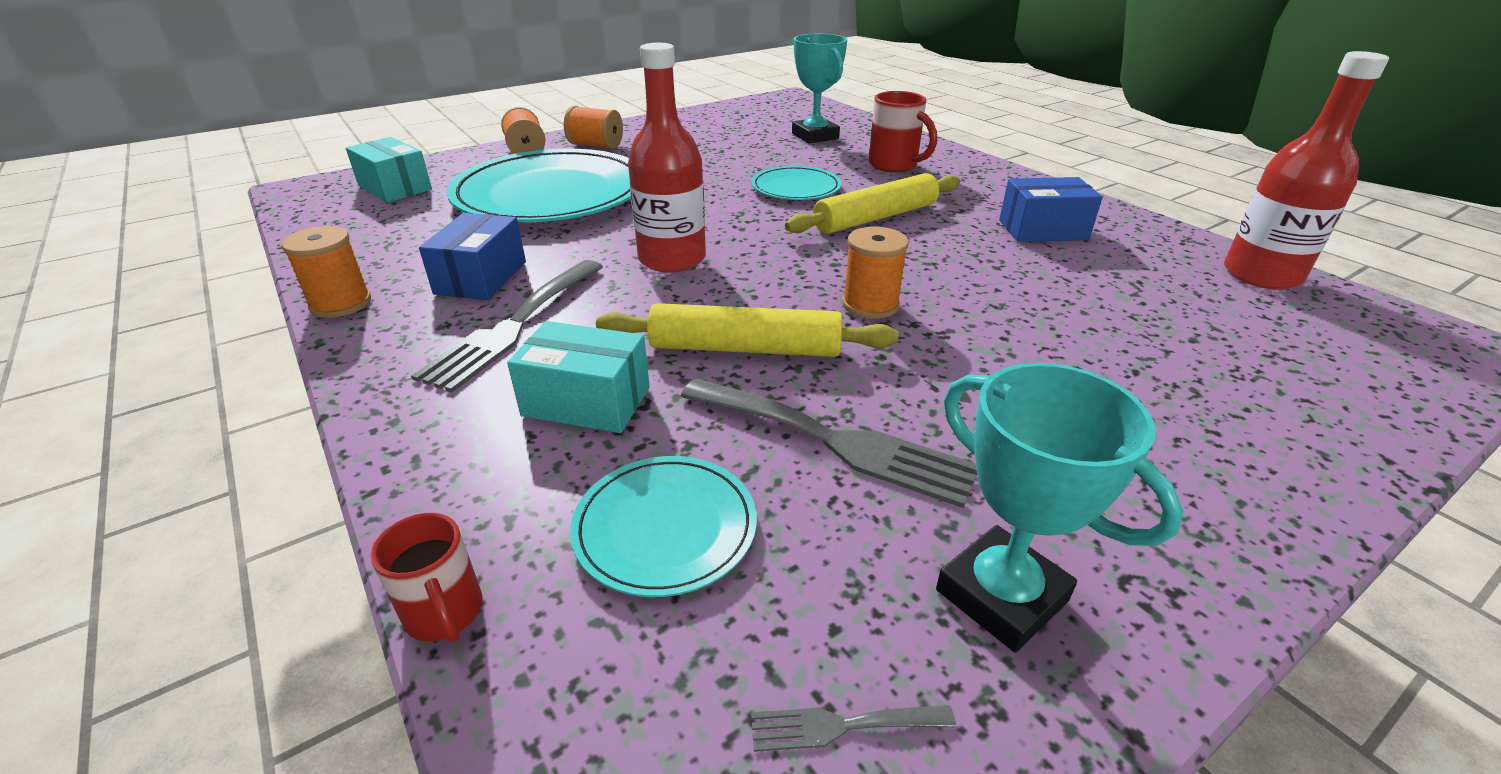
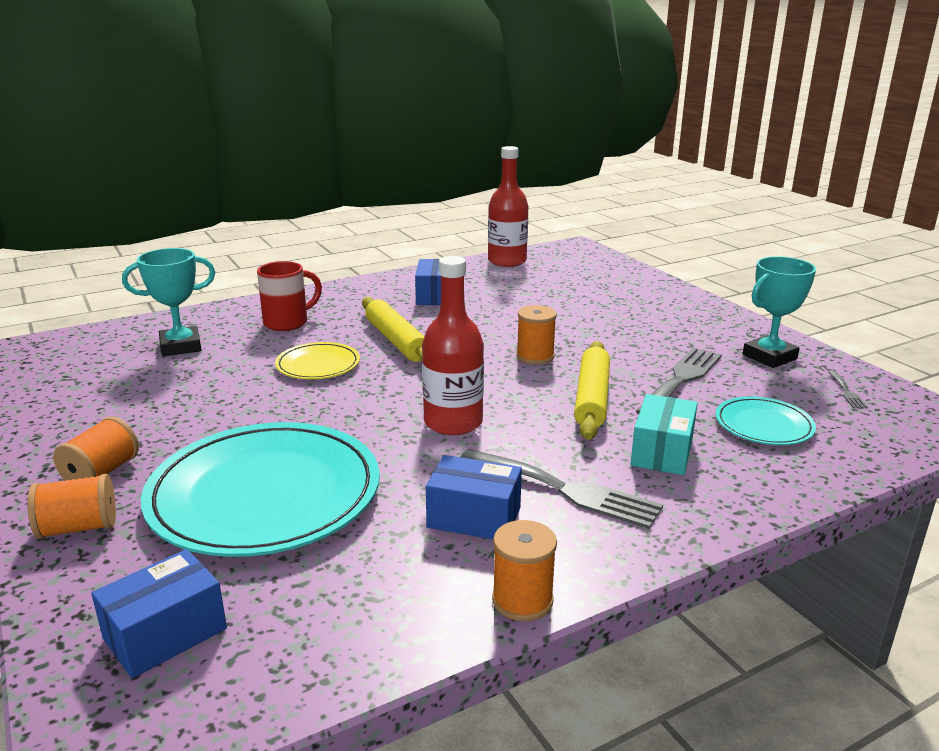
camera: 85 degrees left, 10 degrees down
(395, 188) = (165, 633): turquoise box -> blue box
(445, 614) = (848, 482): red mug -> none
(796, 188) = (318, 365): turquoise plate -> yellow plate

